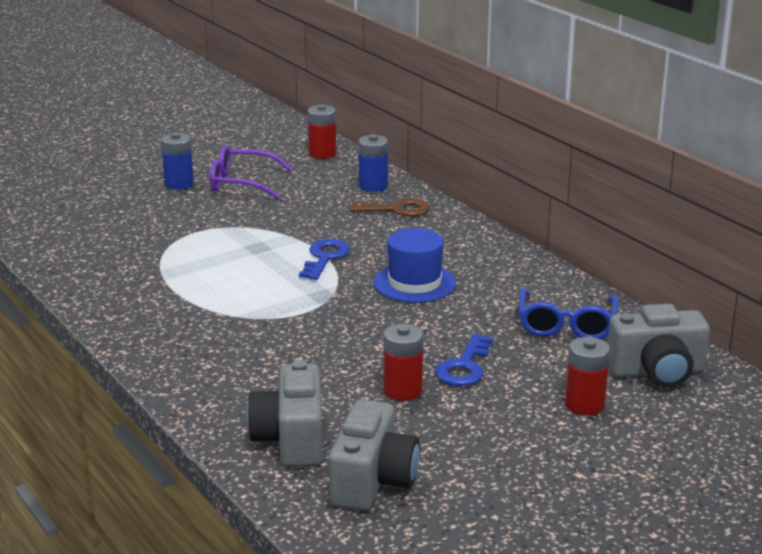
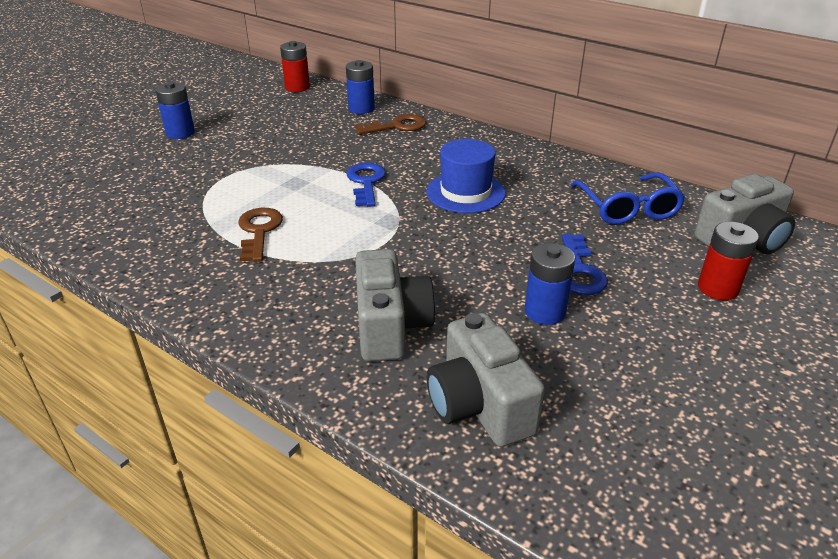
camera: 20 degrees left, 10 degrees up
(199, 283) = (259, 231): none -> brown key
(242, 183) = (241, 123): purple glasses -> none
(372, 481) = (605, 440): grey camera -> grey camera (390, 326)
(402, 390) = (545, 312): red battery -> blue battery

